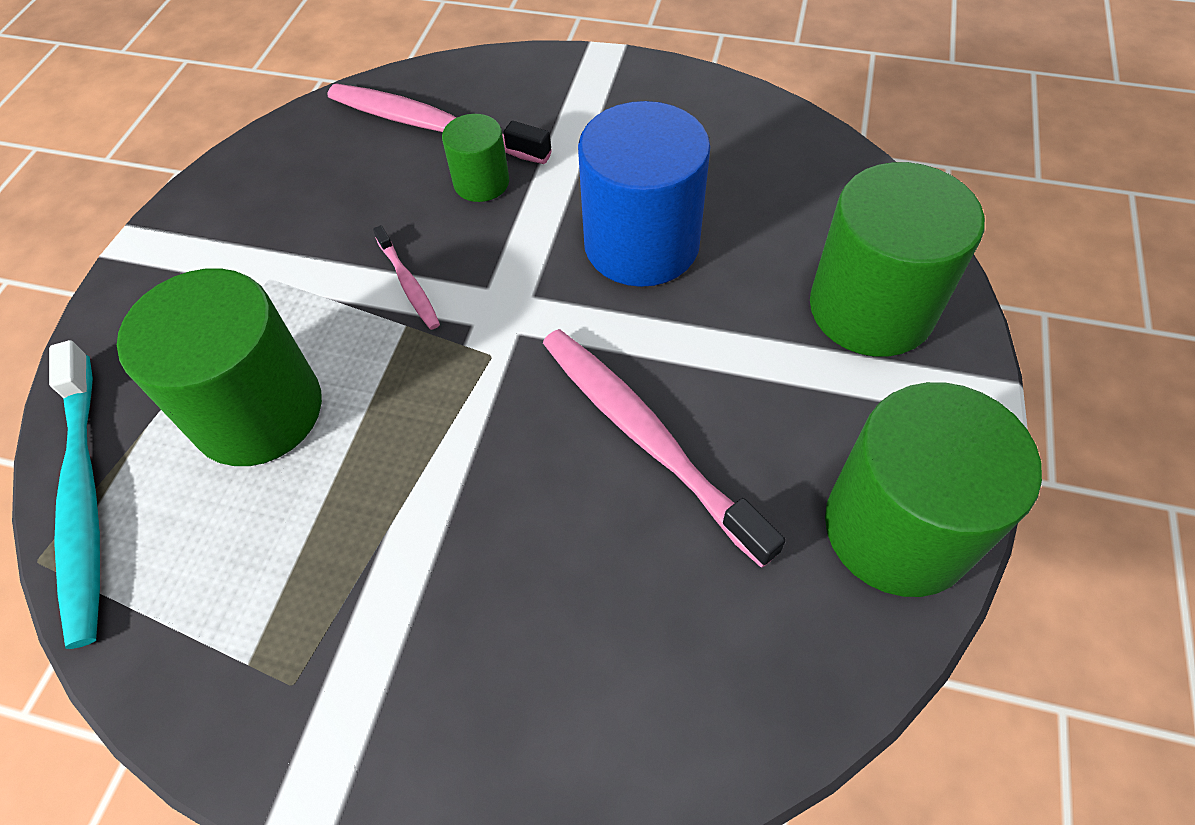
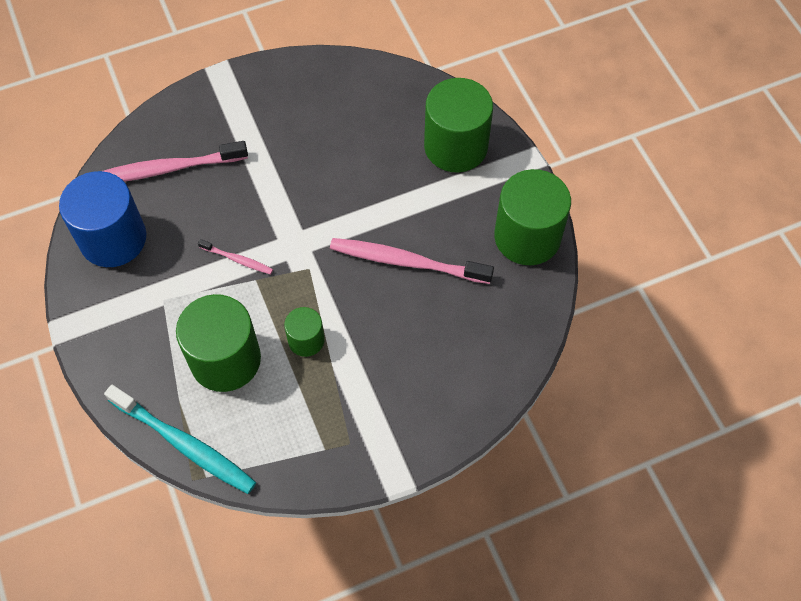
camera: 40 degrees left, 5 degrees up
(481, 182) = (223, 186): green cylinder -> green cylinder (306, 340)
(641, 244) = (331, 173): blue cylinder -> blue cylinder (113, 239)

